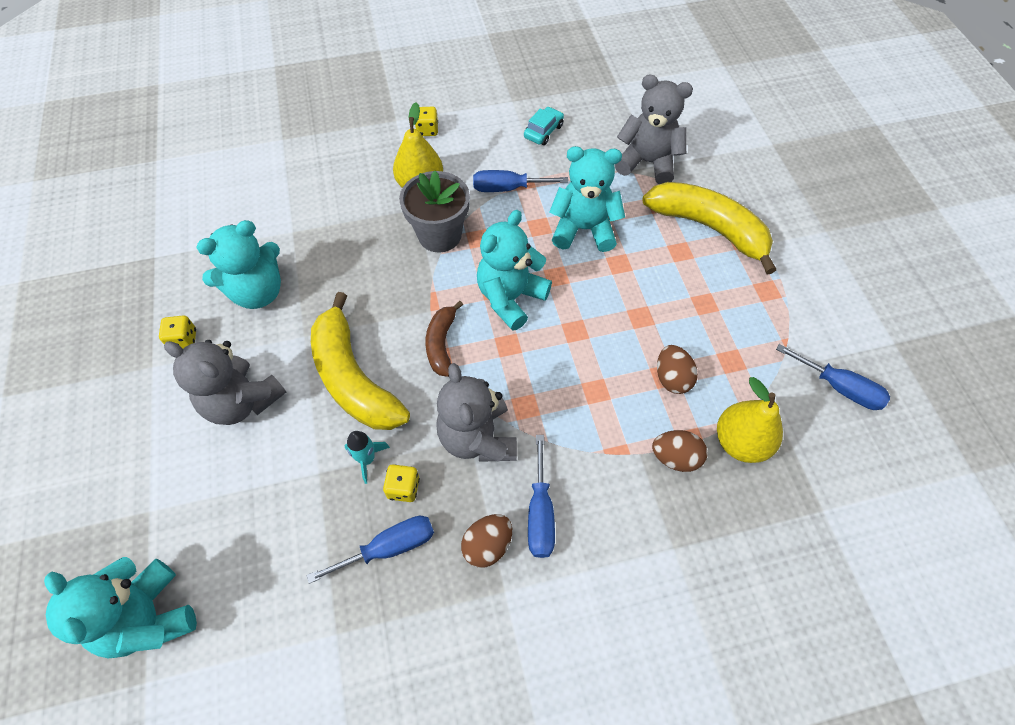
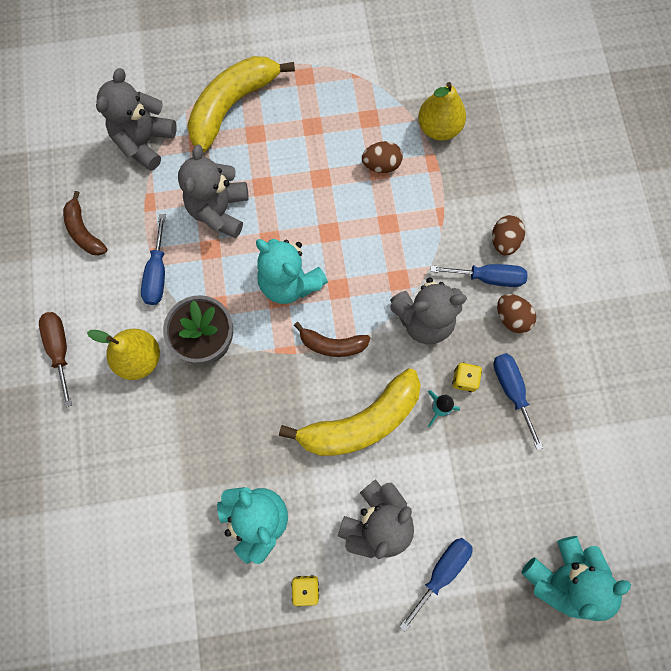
camera: 85 degrees left, 15 degrees up
(427, 130) = (60, 349): yellow dice -> brown screwdriver
(543, 131) = (84, 231): turquoise car -> brown banana
(583, 229) = (219, 210): turquoise teddy bear -> grey teddy bear
(675, 457) = (449, 175): brown egg -> brown egg (504, 241)
(839, 387) = (398, 50): blue screwdriver -> blue screwdriver (441, 572)

